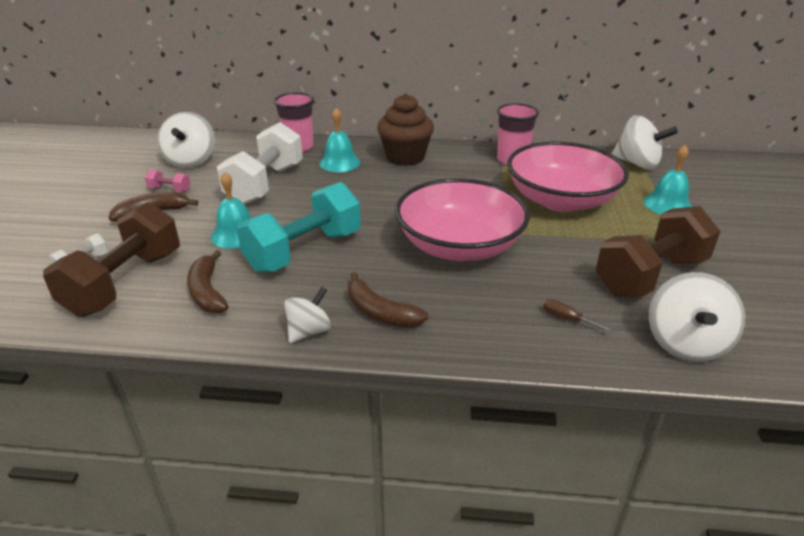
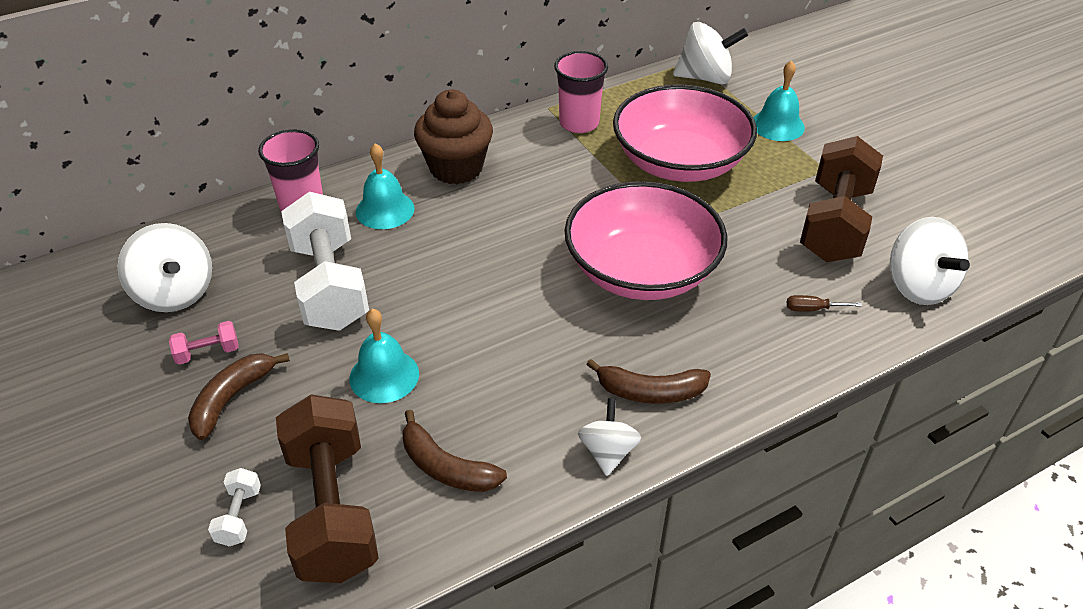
camera: 35 degrees left, 10 degrees up
(304, 251) = (490, 358): turquoise dumbbell -> none

